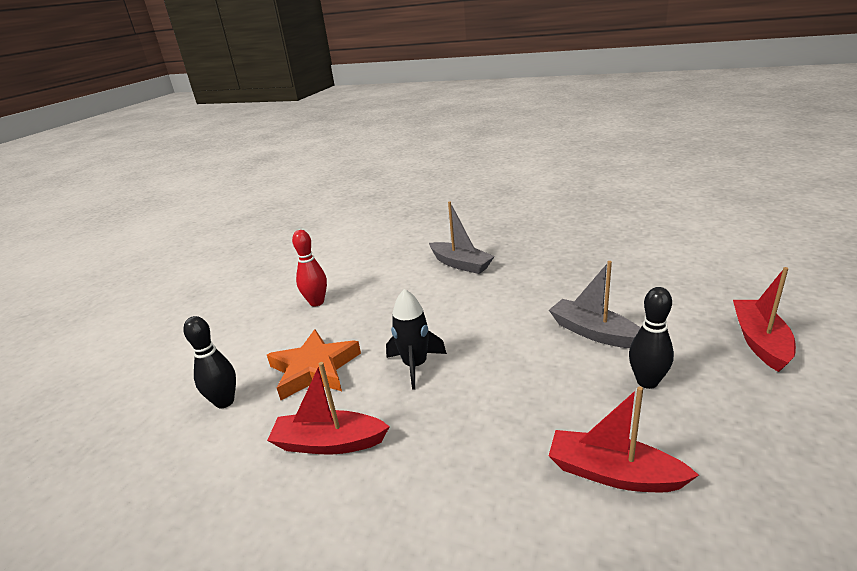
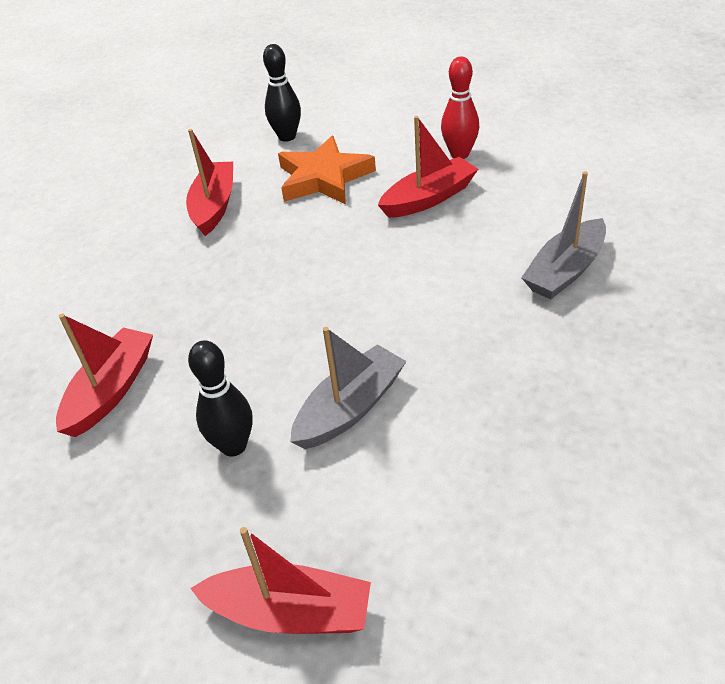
camera: 90 degrees right, 15 degrees up
(369, 313) = (429, 198): none -> red boat
(415, 365) = (313, 246): black rocket -> none

